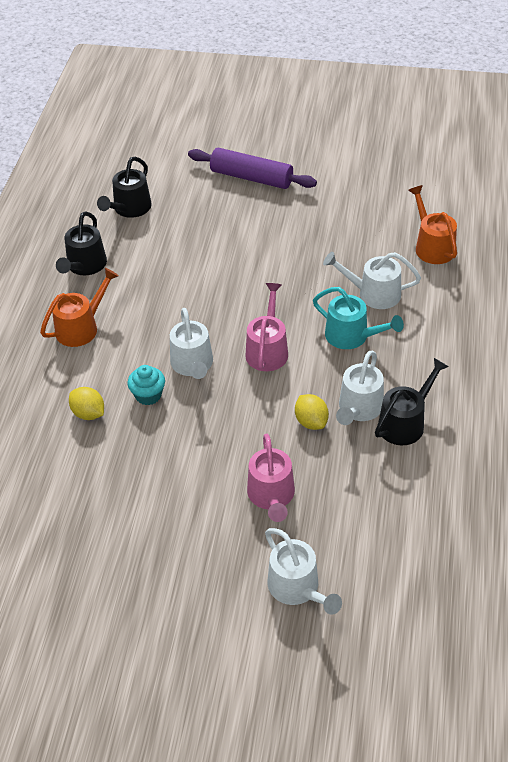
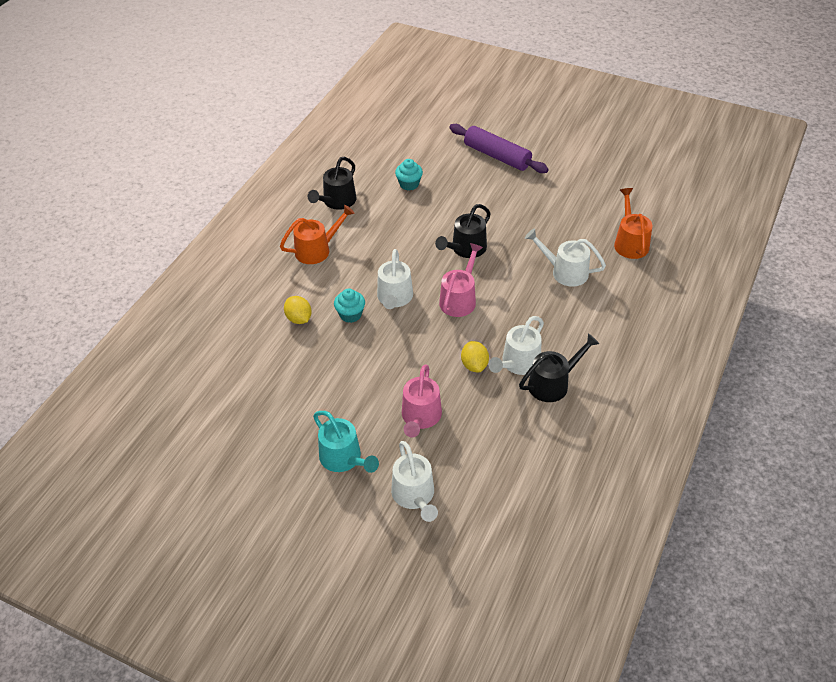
camera: 15 degrees right, 0 degrees up
(129, 209) = (388, 163): black watering can -> black watering can (465, 249)
(162, 229) = (409, 184): none -> turquoise cupcake
(352, 336) = (534, 303): turquoise watering can -> turquoise watering can (344, 458)

